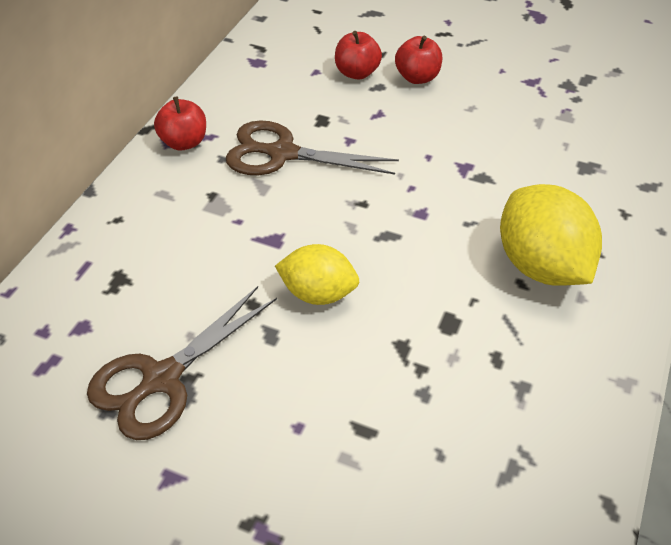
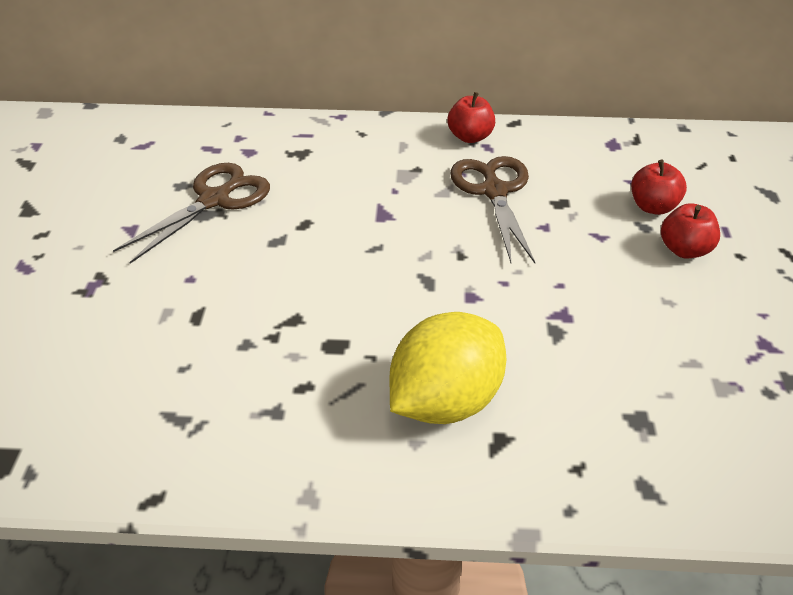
camera: 70 degrees right, 5 degrees down
(162, 379) = (214, 200): brown scissors -> brown scissors turned 105 degrees clockwise
(318, 293) = (333, 255): yellow lemon -> none

